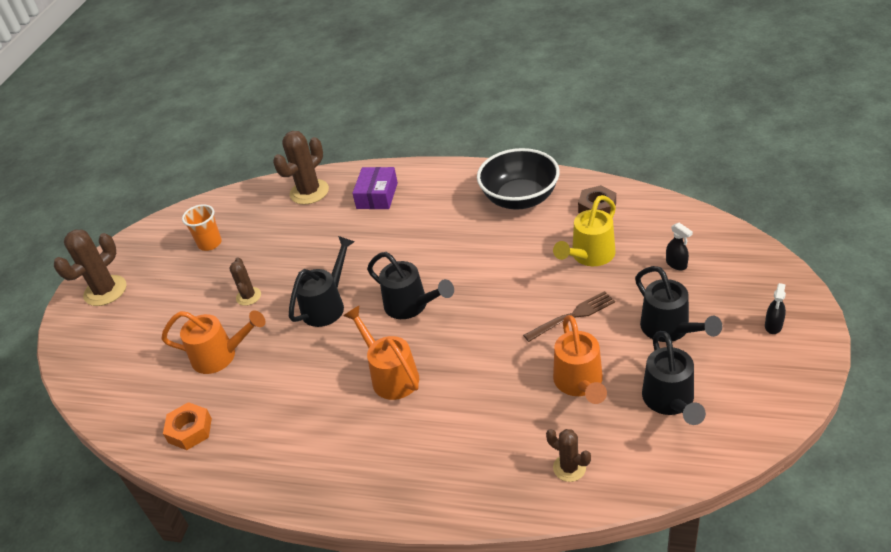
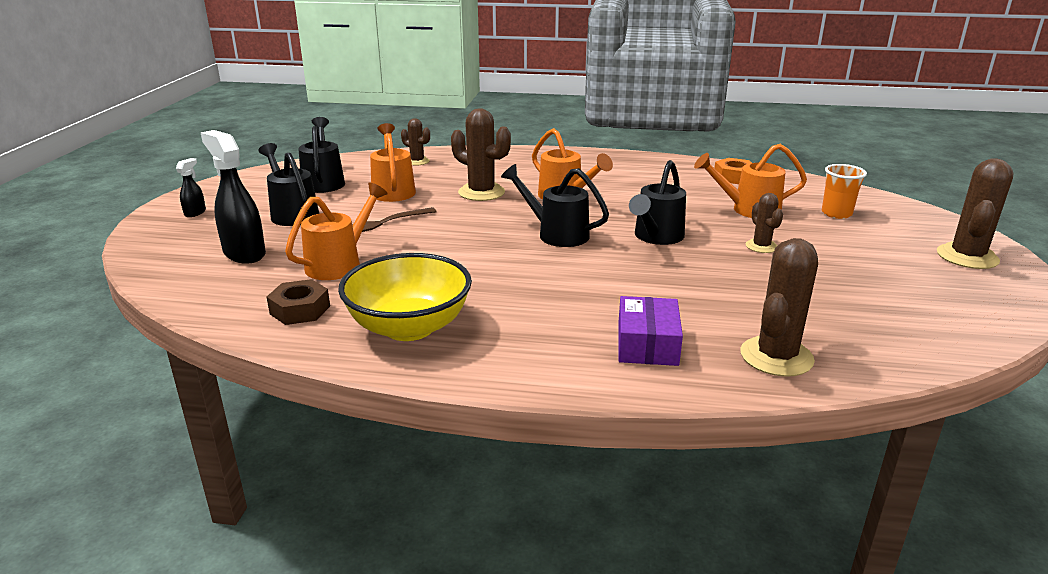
camera: 170 degrees right, 15 degrees down
(210, 243) = (879, 296): orange cup -> orange cup (836, 214)
(480, 381) = (481, 192): none -> brown cactus
(520, 199) = (409, 327): black bowl -> yellow bowl
(589, 256) = (339, 264): yellow watering can -> orange watering can
(676, 264) = (244, 253): black spray bottle -> black spray bottle, size x2.02

